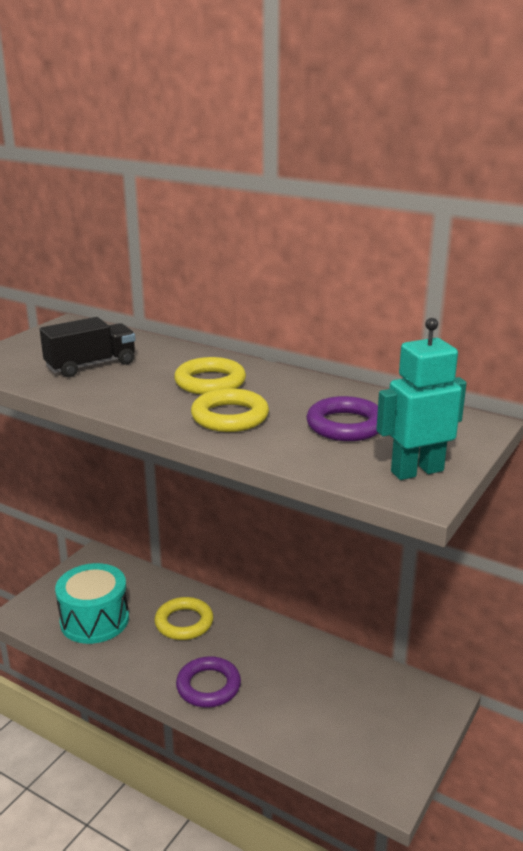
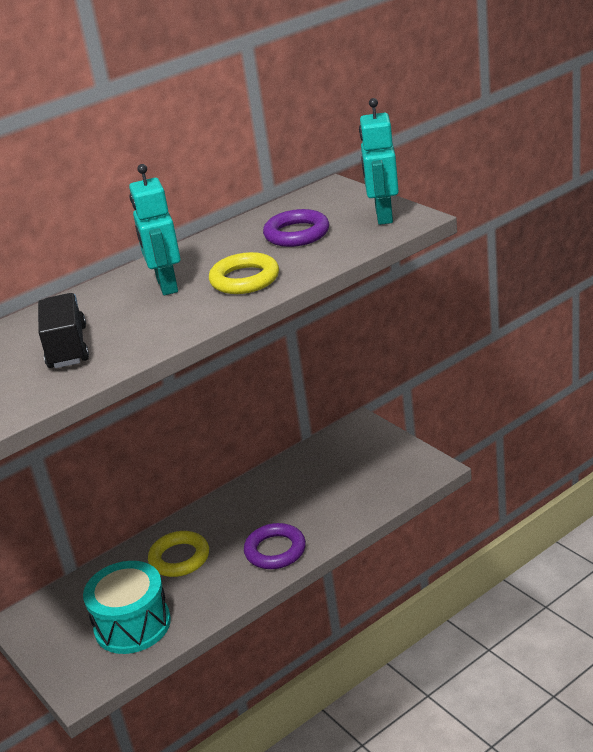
camera: 65 degrees left, 5 degrees up
(210, 382) = (166, 285): yellow ring -> turquoise robot

